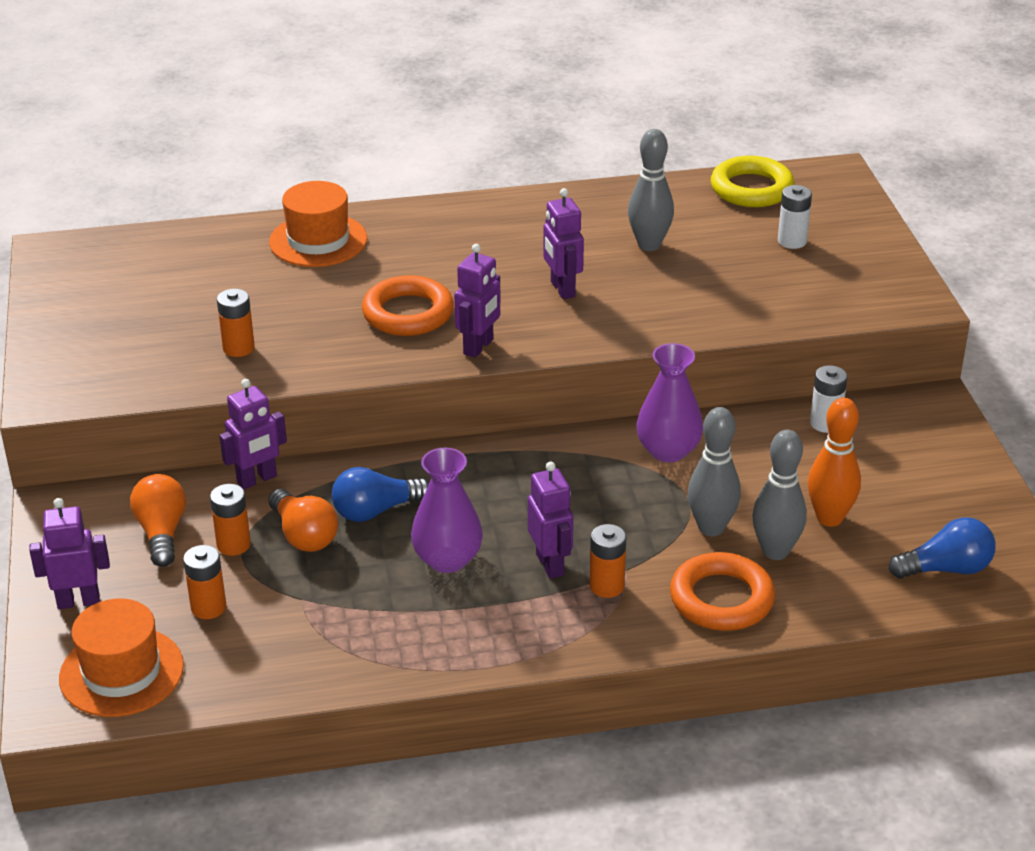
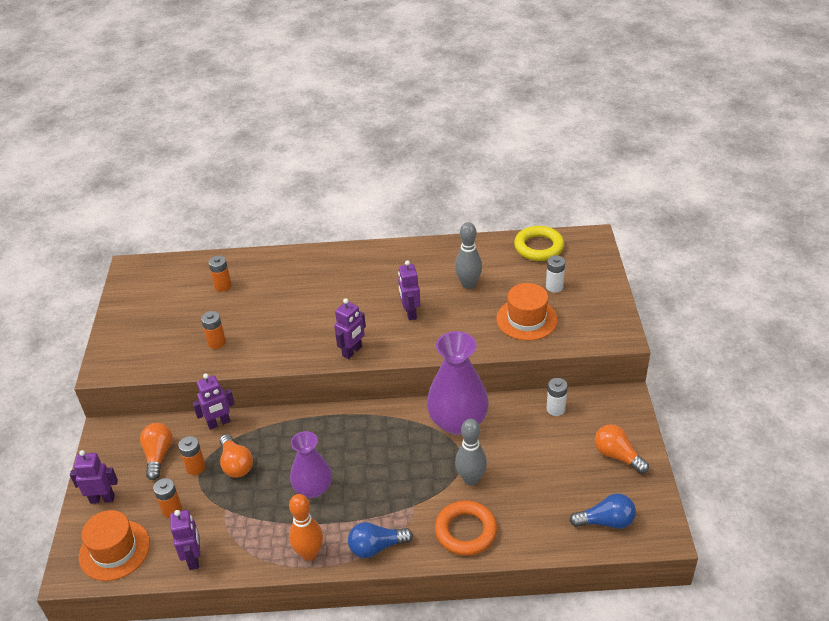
camera: 10 degrees right, 5 degrees up
(318, 240) = (279, 270): orange hat -> orange hat (526, 319)
(376, 511) = (280, 450): blue light bulb -> blue light bulb (376, 547)
(408, 313) = (317, 324): orange ring -> none
(550, 564) = (371, 497): purple robot -> purple robot (194, 559)
(606, 586) = (400, 516): orange battery -> orange battery (223, 286)
(668, 451) = (458, 421): purple vase -> purple vase, size x1.55
(775, 551) = (505, 499): grey bowling pin -> none
(829, 518) = (543, 478): orange bowling pin -> orange bowling pin (309, 553)
(941, 480) = (617, 456): none -> orange light bulb

